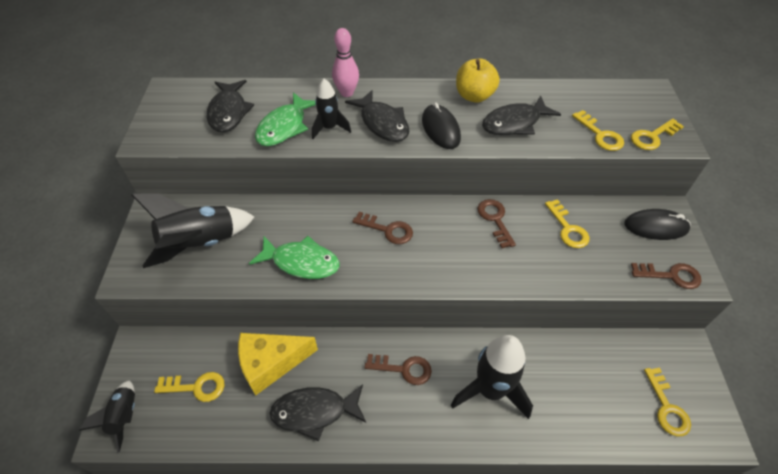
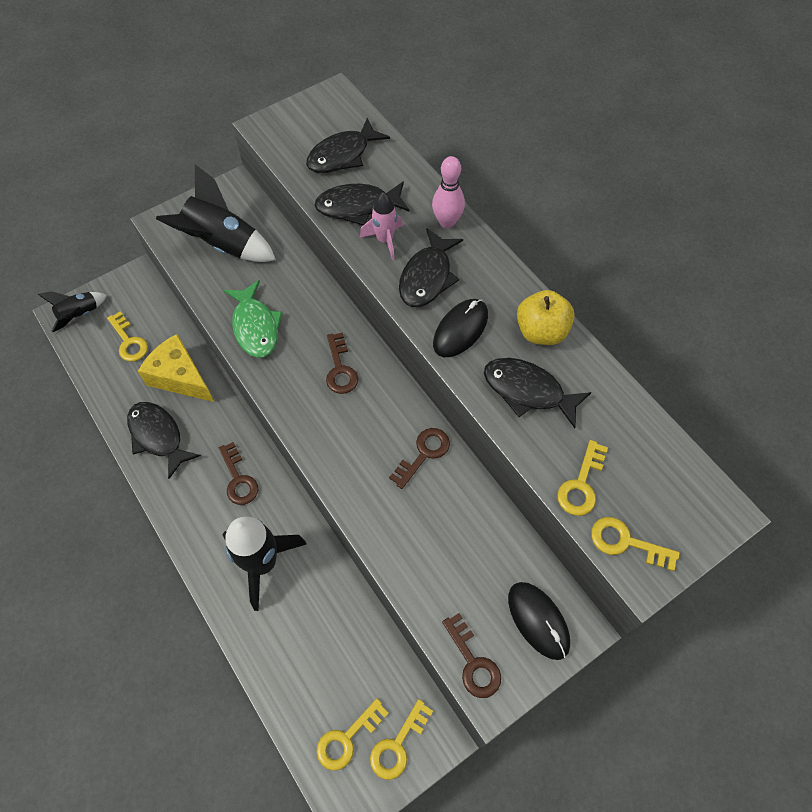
camera: 55 degrees right, 10 degrees up
(284, 127) = (357, 206): green fish -> black fish
(329, 128) = (385, 240): black rocket -> pink rocket
(567, 228) = (464, 528): yellow key -> yellow key (398, 745)

